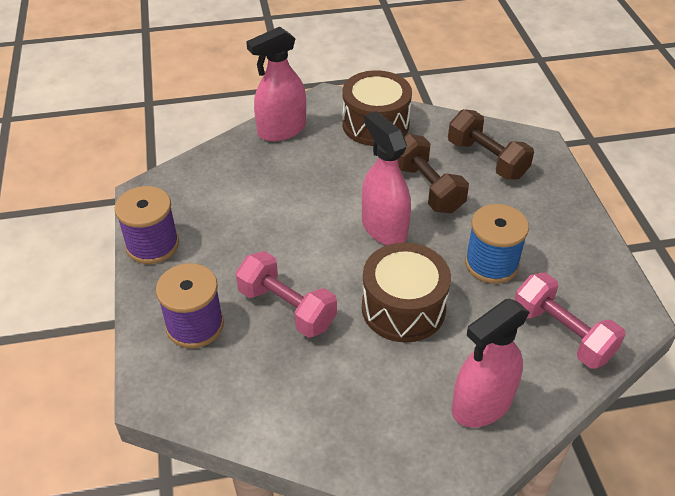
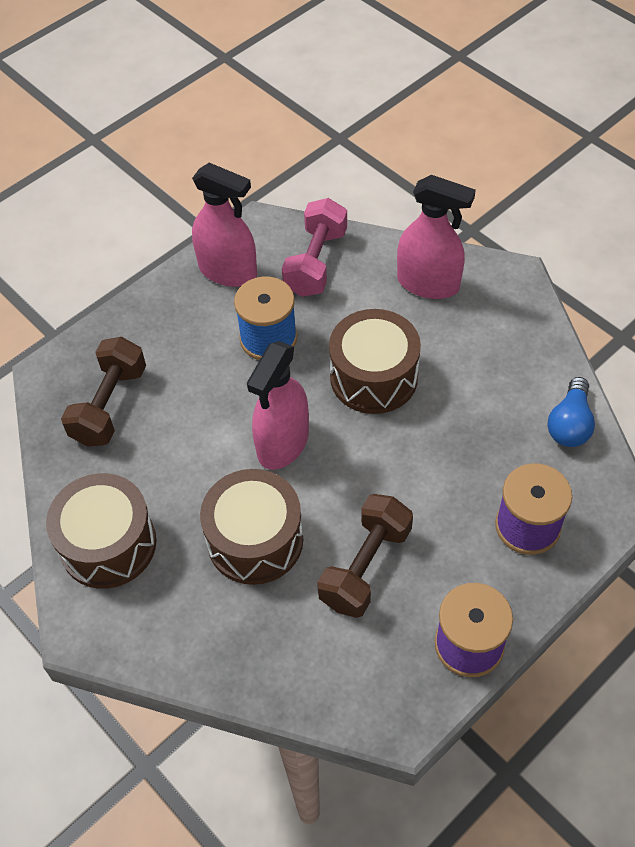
camera: 120 degrees left, 10 degrees up
(249, 413) = (569, 424): none -> blue light bulb
(281, 130) = (184, 643): pink spray bottle -> pink spray bottle (228, 271)
(287, 308) = (446, 464): pink dumbbell -> none
(320, 183) = (255, 540): none -> brown drum
(427, 188) = (194, 436): brown dumbbell -> brown dumbbell (365, 566)

